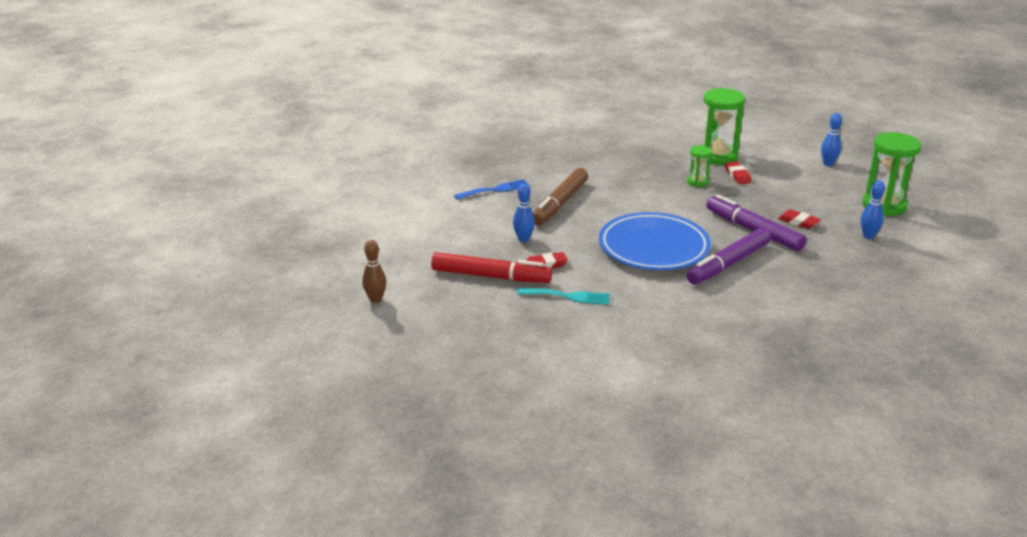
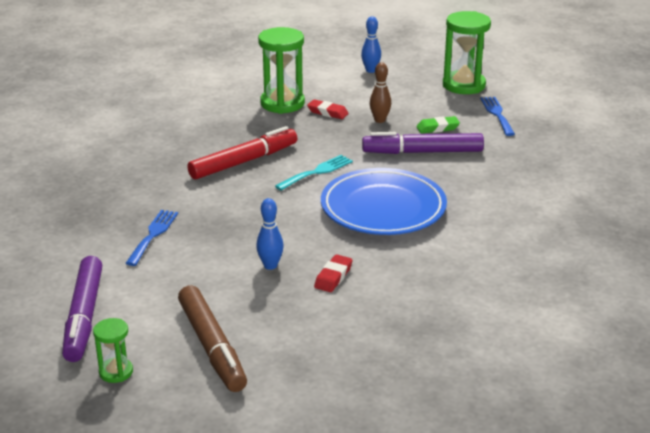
camera: 50 degrees left, 0 degrees up
(375, 299) = (253, 412): brown bowling pin -> brown bowling pin (379, 120)
(491, 276) = (310, 317): red marker -> red marker (244, 162)
(559, 204) = (237, 215): brown marker -> brown marker (212, 347)
(568, 296) = (403, 292): turquoise fork -> turquoise fork (317, 172)
(697, 182) = (309, 133): green hourglass -> green hourglass (116, 372)
(728, 264) = (457, 189): purple marker -> purple marker (83, 316)
(798, 222) = (437, 128): red eraser -> green eraser
(868, 236) = (497, 114): blue bowling pin -> blue fork

